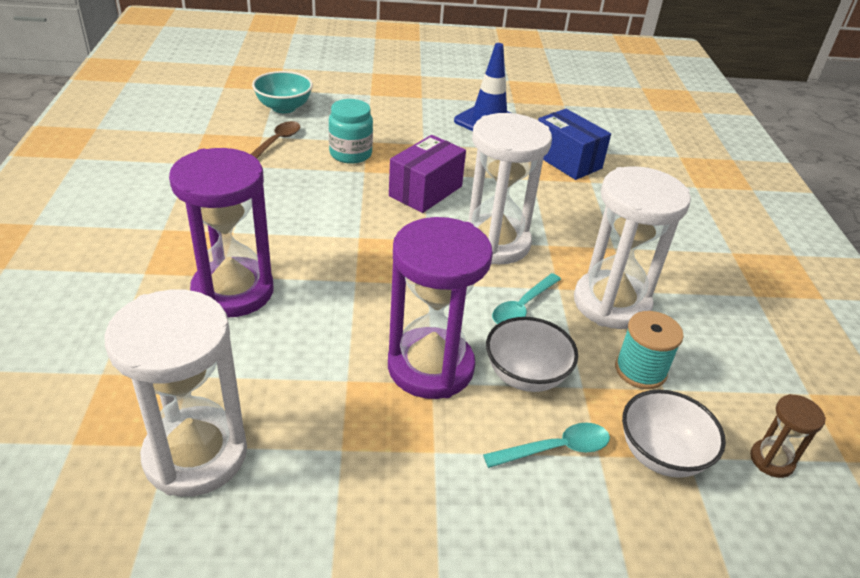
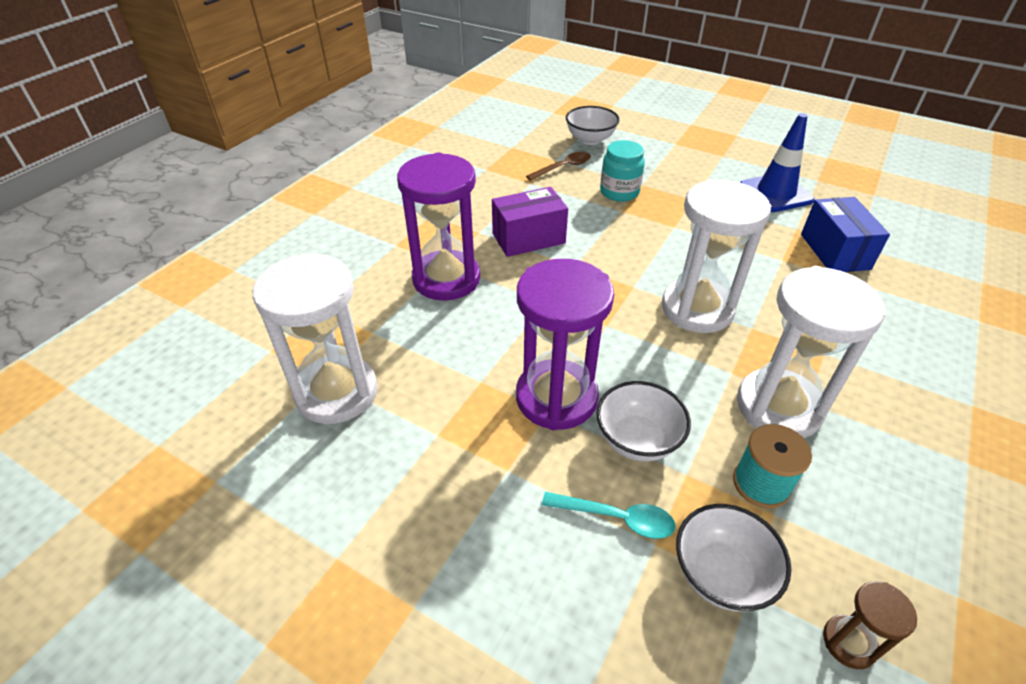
camera: 35 degrees right, 5 degrees up
(284, 107) = (590, 139): turquoise bowl -> white bowl
(425, 191) = (664, 242): purple box -> purple box (528, 238)
(522, 307) = (681, 377): turquoise spoon -> none

